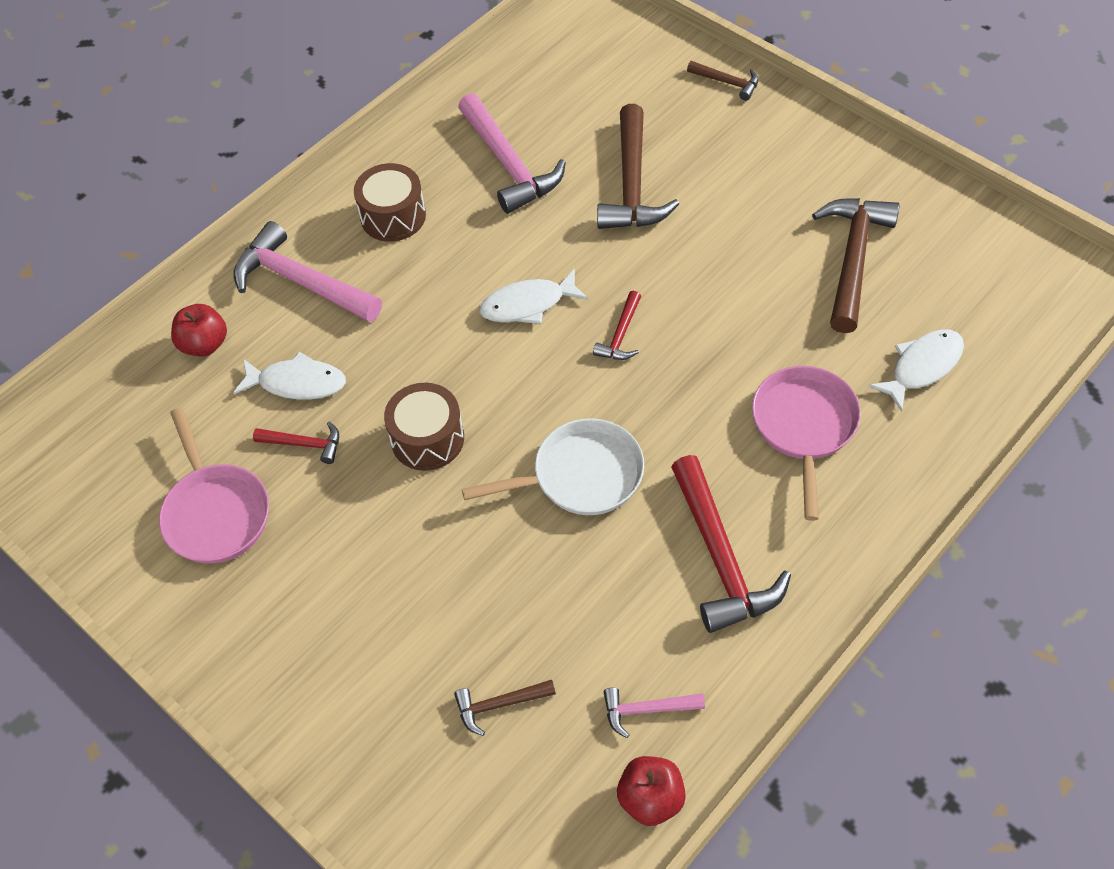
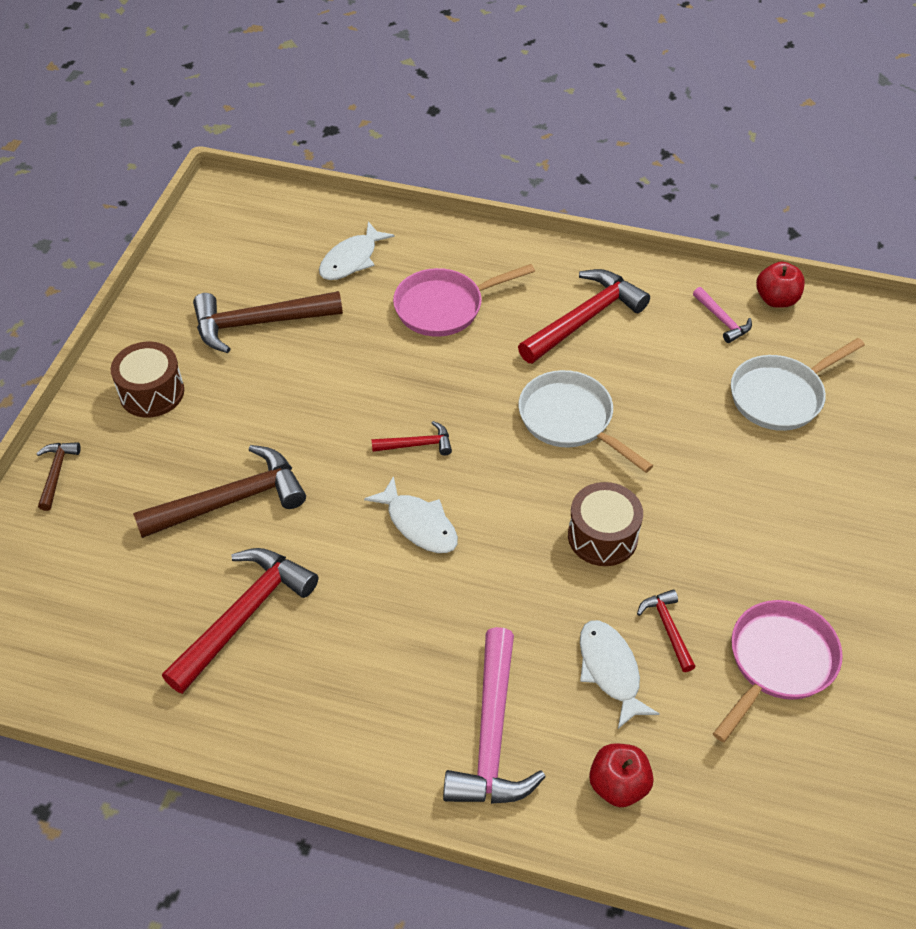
camera: 120 degrees left, 5 degrees down
(393, 216) = (363, 691): brown drum -> brown drum (152, 392)
(499, 705) = (780, 396): brown hammer -> white pan
(509, 164) = (244, 615): pink hammer -> red hammer
(922, 367) = (351, 260): white fish -> white fish turned 75 degrees counterclockwise

